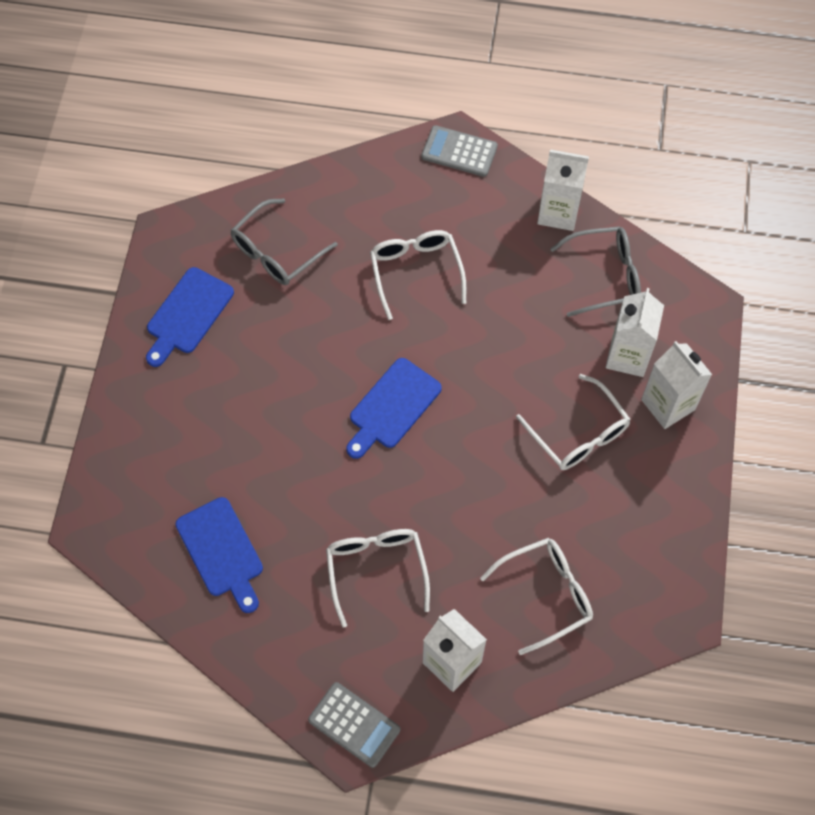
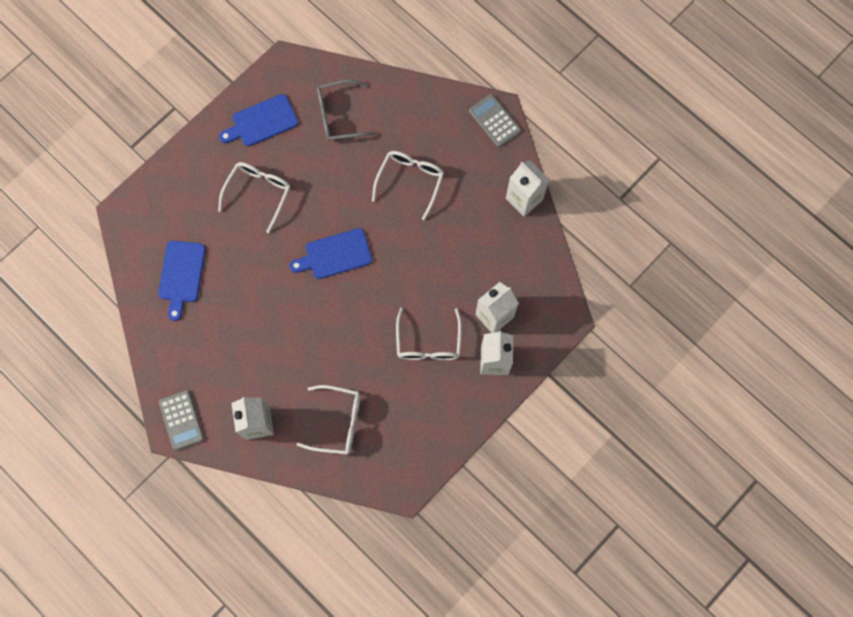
camera: 35 degrees right, 10 degrees up
(376, 570) = (256, 343): white glasses -> white glasses (258, 193)
(604, 276) = (520, 257): grey glasses -> none

